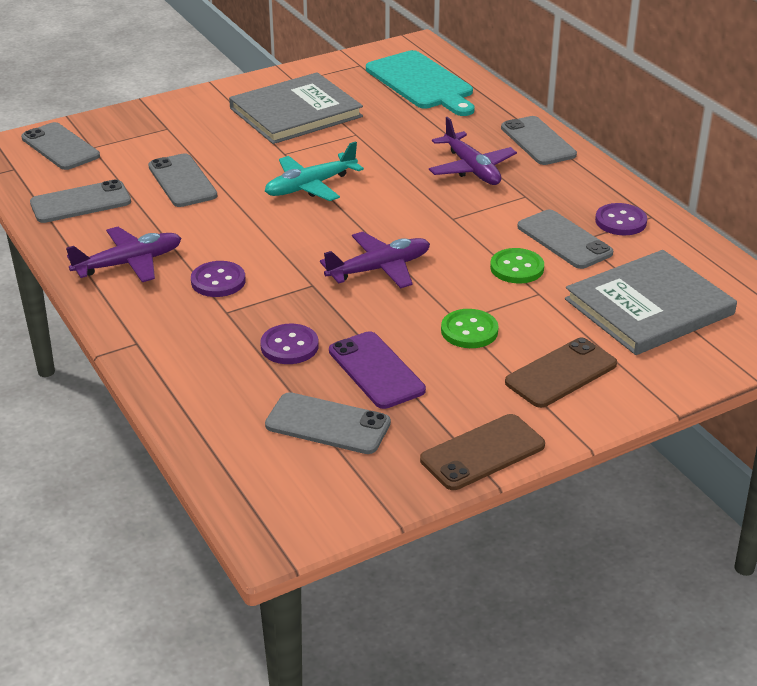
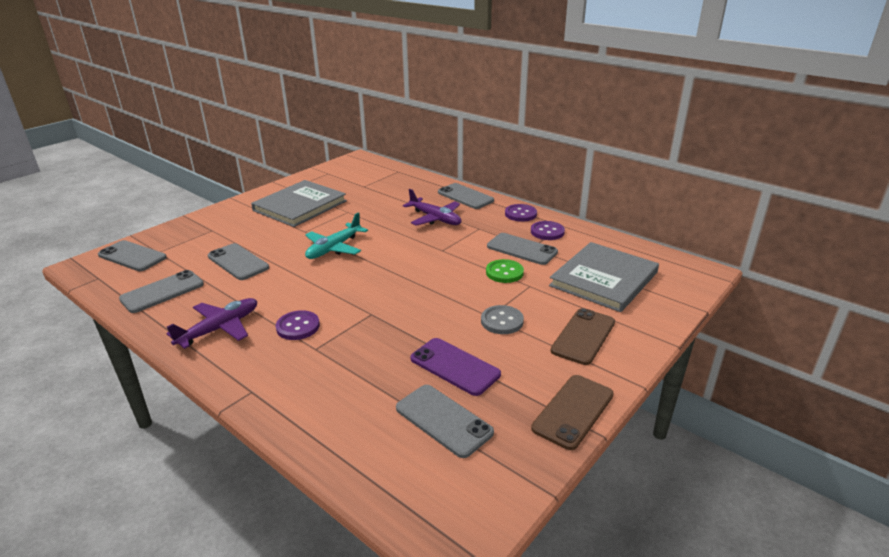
camera: 20 degrees left, 5 degrees down
(289, 346) = (378, 364): purple button -> purple button (520, 214)
(327, 424) = (443, 420): grey phone -> grey phone turned 45 degrees clockwise
(379, 269) = (413, 292): purple plane -> none
(421, 83) = (373, 177): turquoise cutting board -> none
(469, 331) = (502, 321): green button -> grey button

